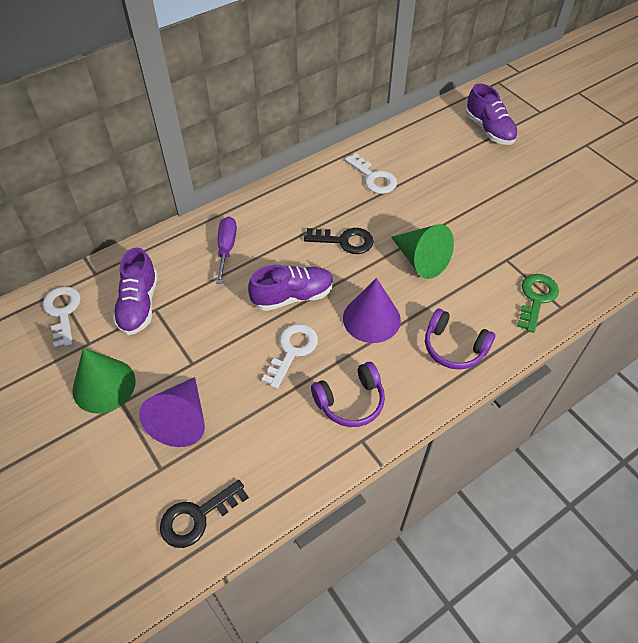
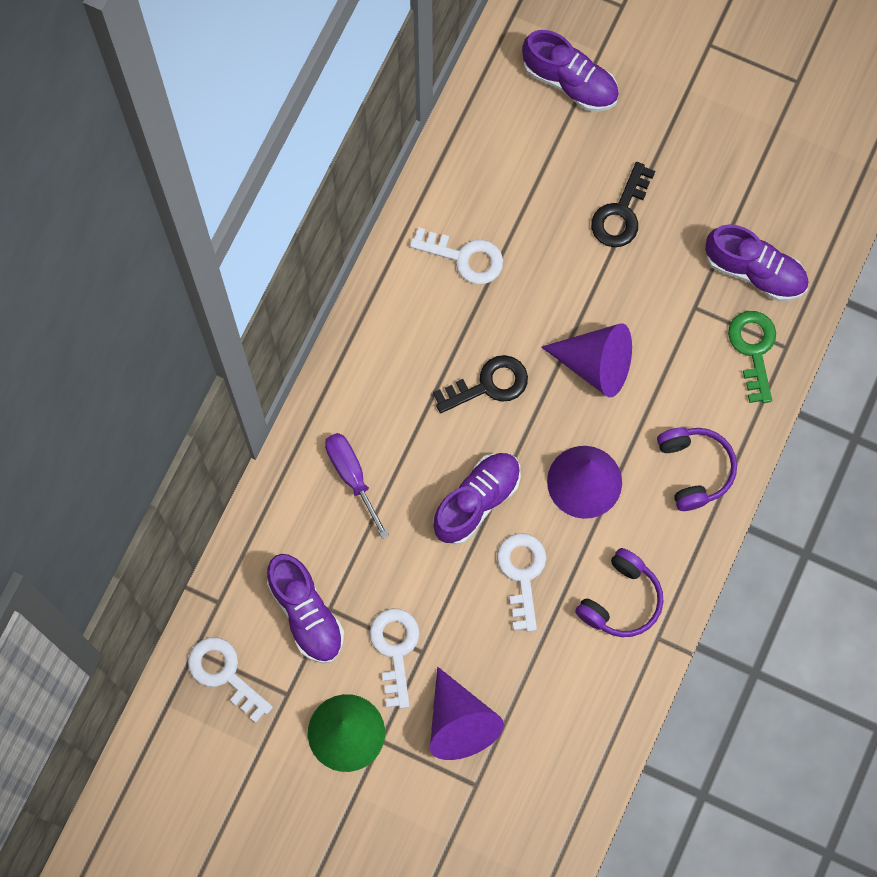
camera: 30 degrees left, 20 degrees up
(176, 353) = (395, 649): none -> white key
(197, 517) = (547, 810): black key -> black key (621, 213)
(421, 260) = (596, 364): green cone -> purple cone
(454, 347) = (694, 469): purple headphones -> purple headphones turned 105 degrees counterclockwise
(559, 258) = (754, 271): none -> purple shoe

